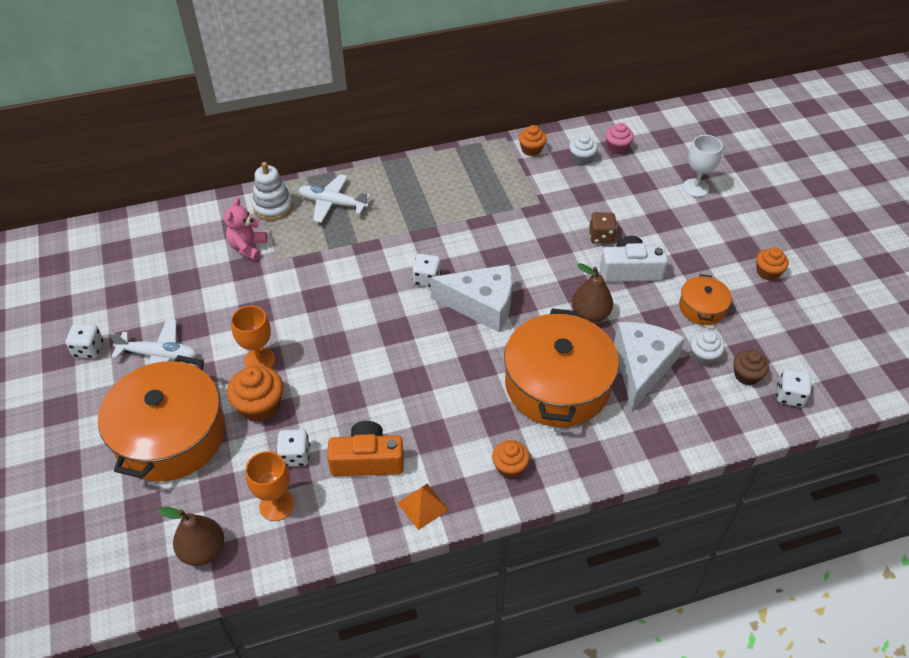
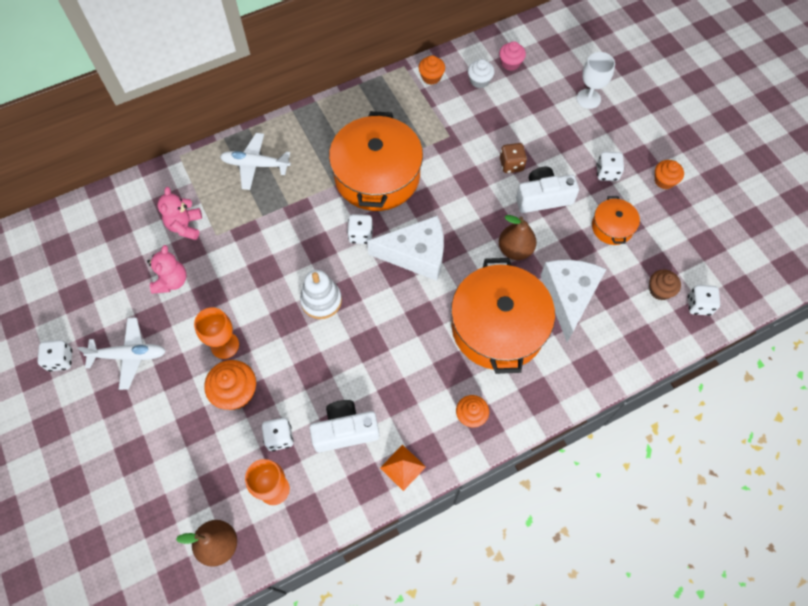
camera: 10 degrees left, 15 degrees up
(170, 435) = (161, 436): orange pot -> orange pot (377, 175)
(221, 294) = (171, 281): none -> pink teddy bear
(273, 207) = (199, 177): white stacking toy -> white stacking toy (321, 300)
(367, 460) = (345, 431): orange camera -> white camera
(703, 356) = (620, 276): white cupcake -> none
(704, 257) = (607, 173): none -> white dice

